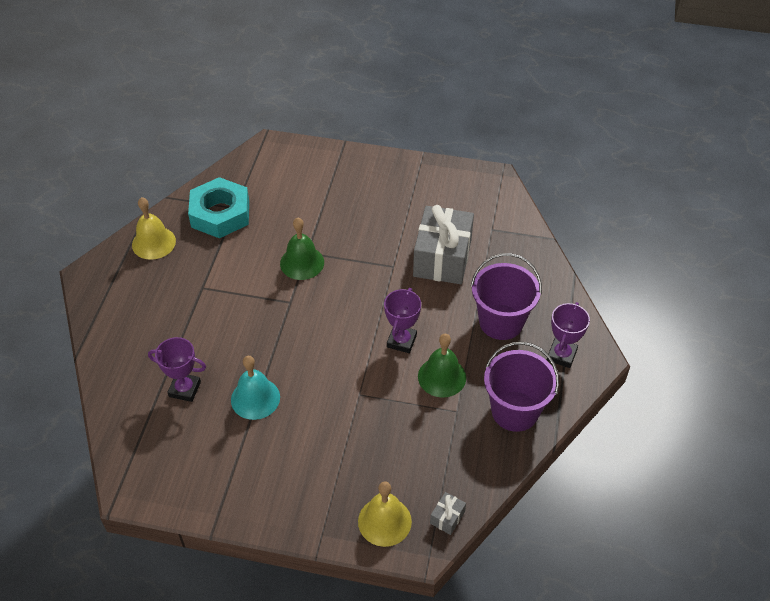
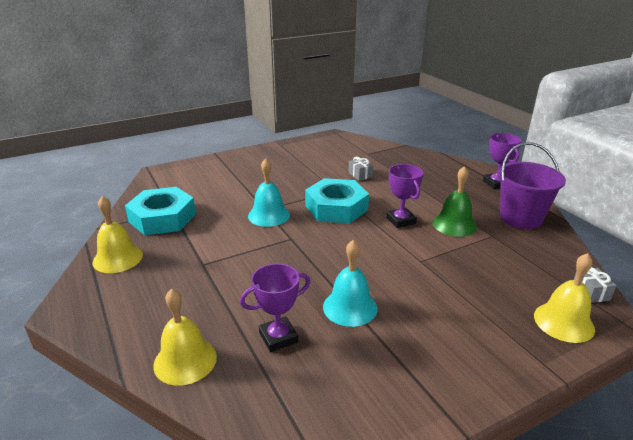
camera: 40 degrees left, 20 degrees down
(118, 367) = (185, 360): none -> yellow bell
(302, 262) = (269, 215): green bell -> turquoise bell
(366, 289) = (336, 208): none -> turquoise nut
(442, 258) = (360, 175): grey gift -> grey gift, size x0.40
(501, 322) = (441, 185): purple bucket -> none

